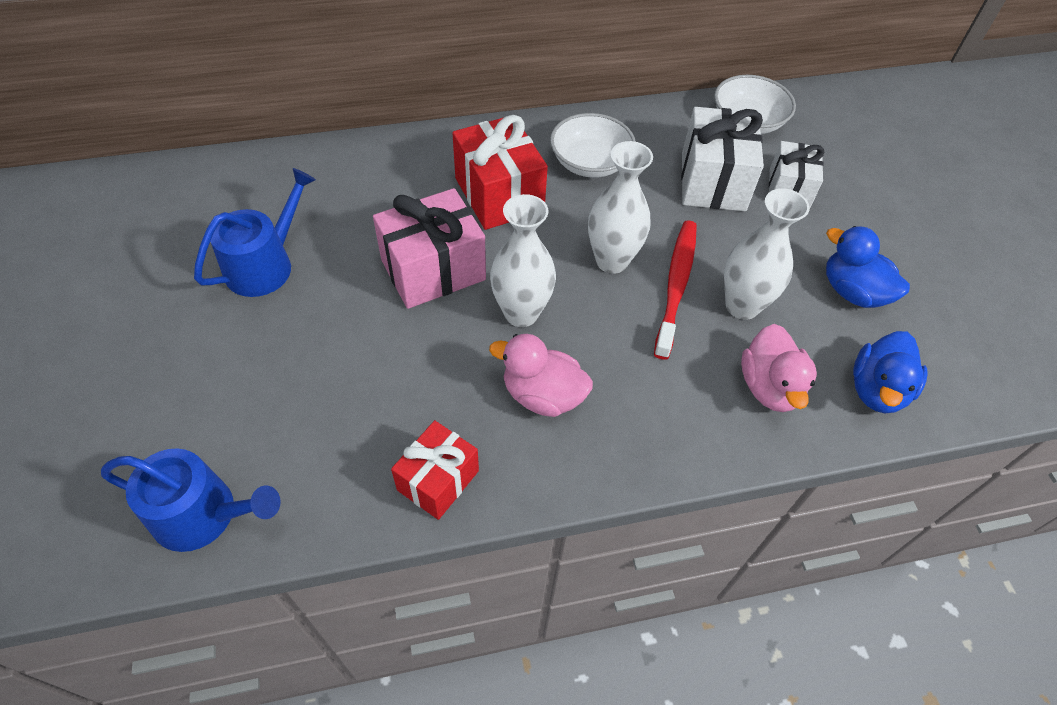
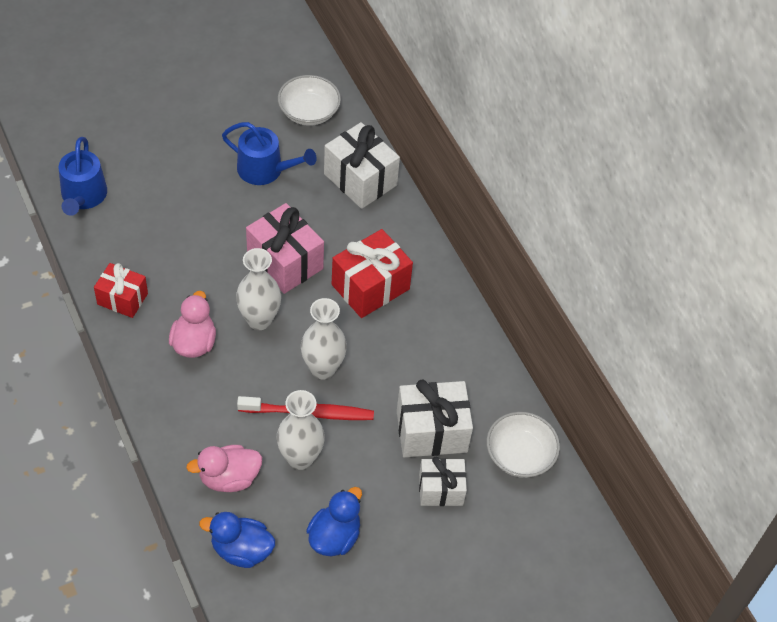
camera: 75 degrees right, 0 degrees up
(327, 173) = (360, 179): none -> white gift
(590, 162) = (426, 341): white bowl -> white bowl (309, 112)

